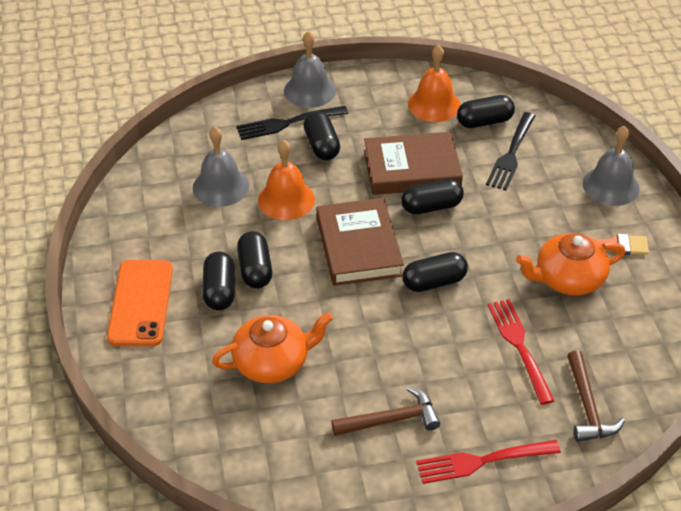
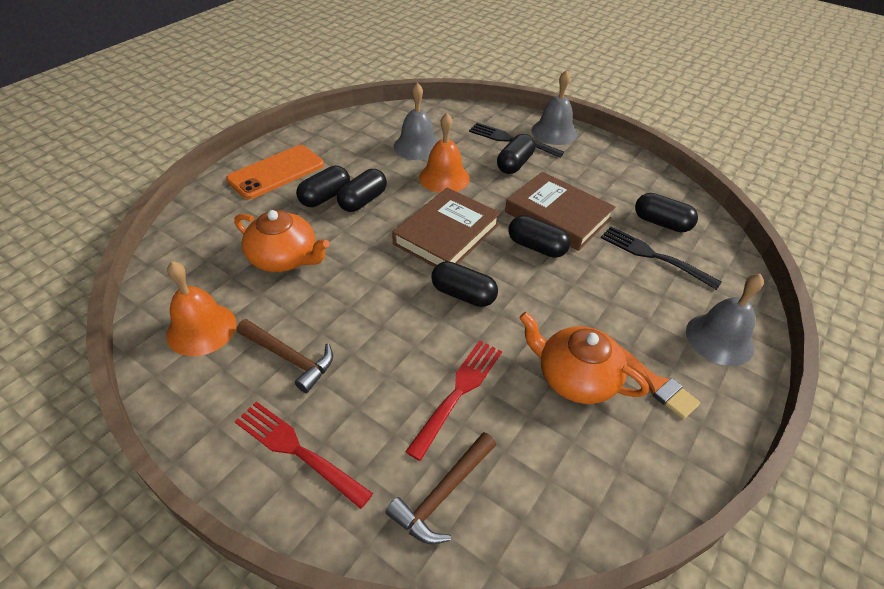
camera: 45 degrees right, 0 degrees up
(434, 104) = (634, 189): orange bell -> orange bell (201, 329)
(511, 153) = (654, 256): black fork -> black fork turned 60 degrees clockwise

